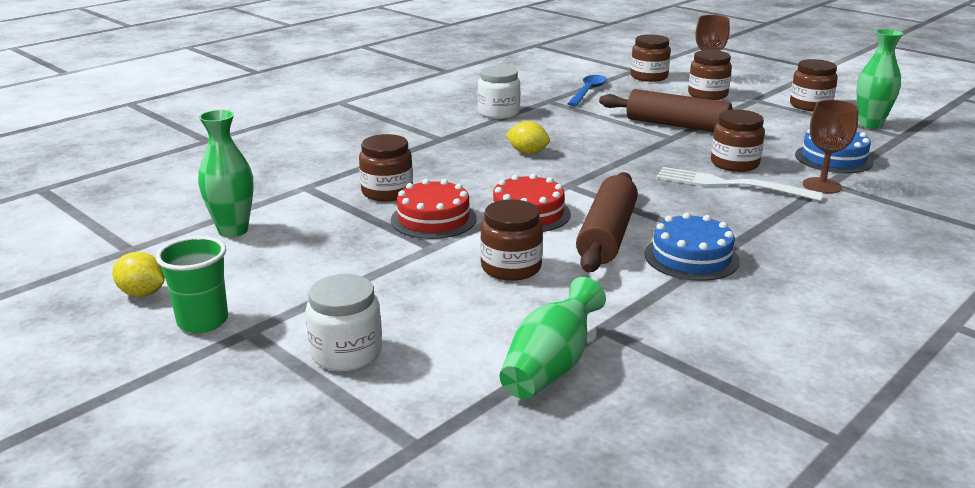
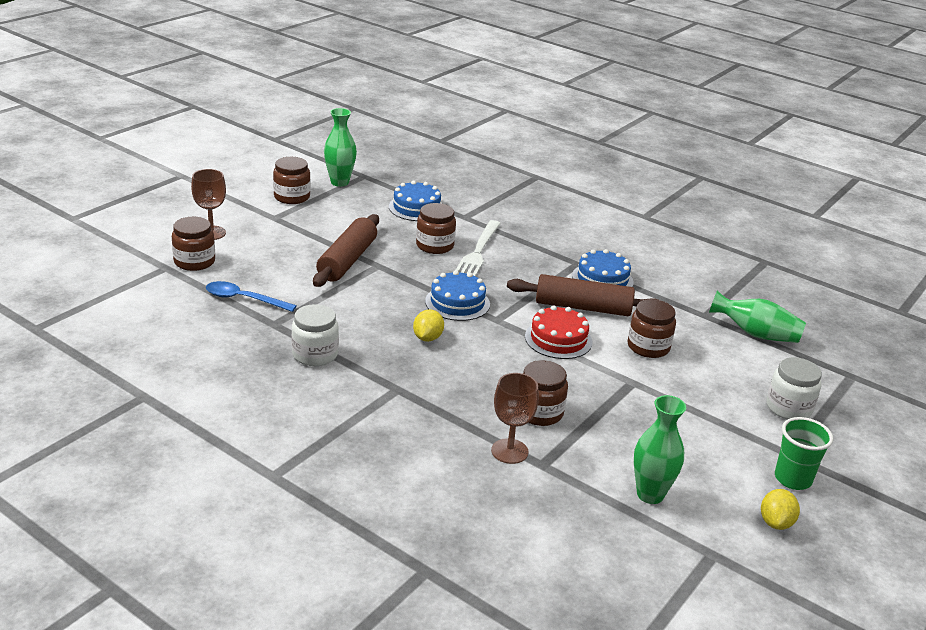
camera: 100 degrees left, 5 degrees up
(433, 219) = (585, 384): red cake -> none
(601, 168) = (457, 303): none -> blue cake
(707, 95) = (258, 237): brown jar -> none
(822, 186) = (470, 220): brown goblet -> brown goblet (509, 451)

